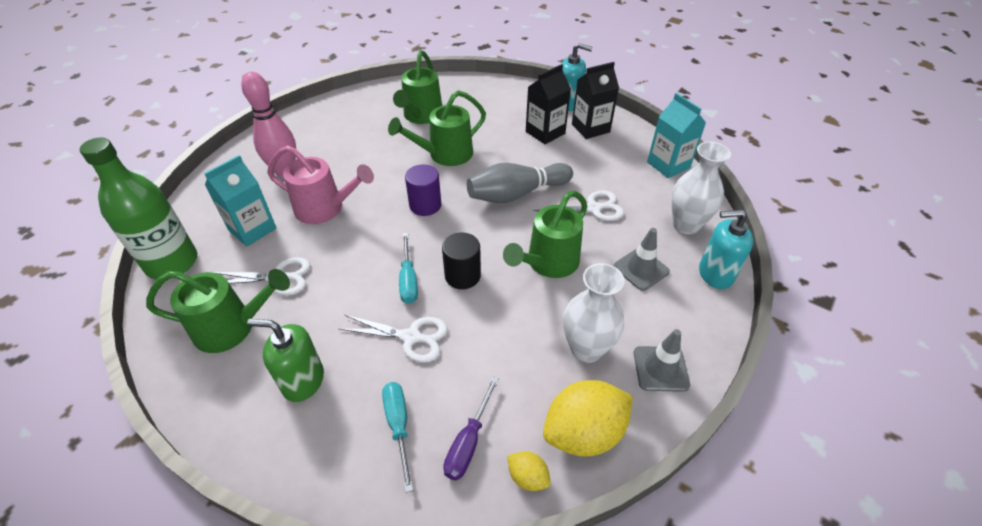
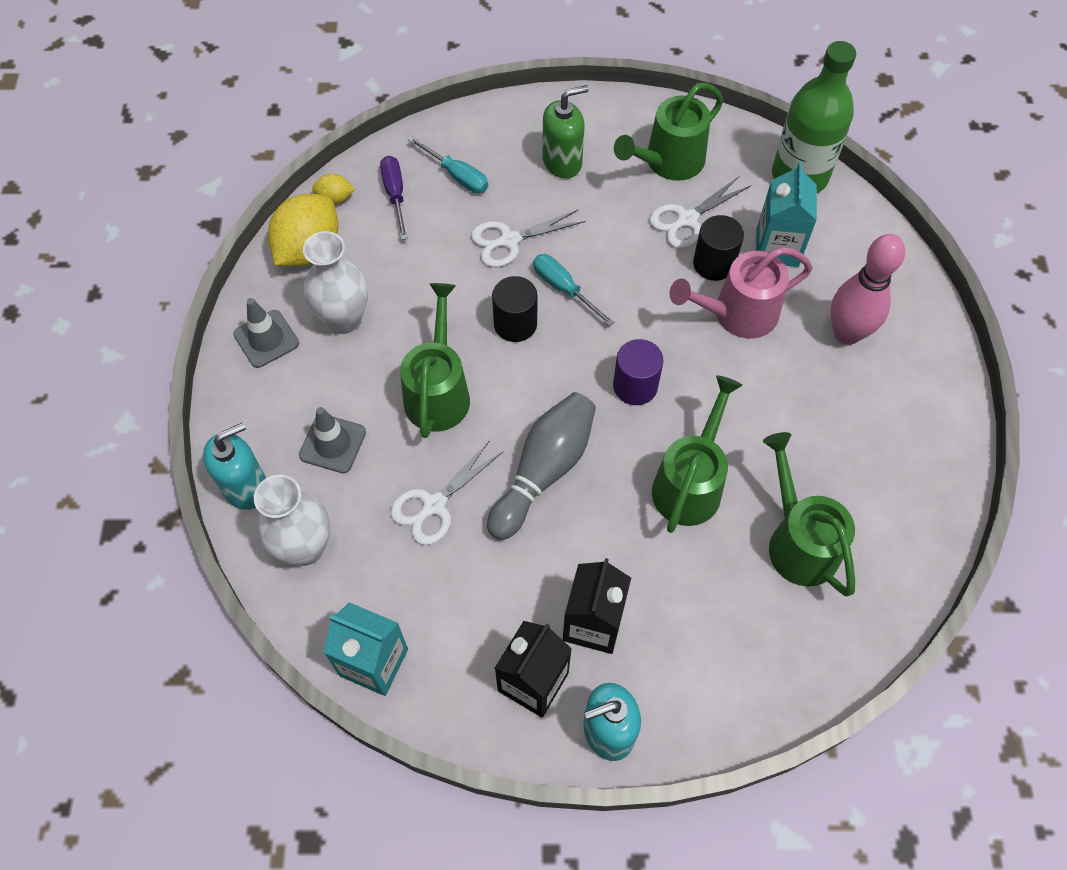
camera: 145 degrees right, 15 degrees up
(300, 241) = (713, 264): none -> black cylinder

